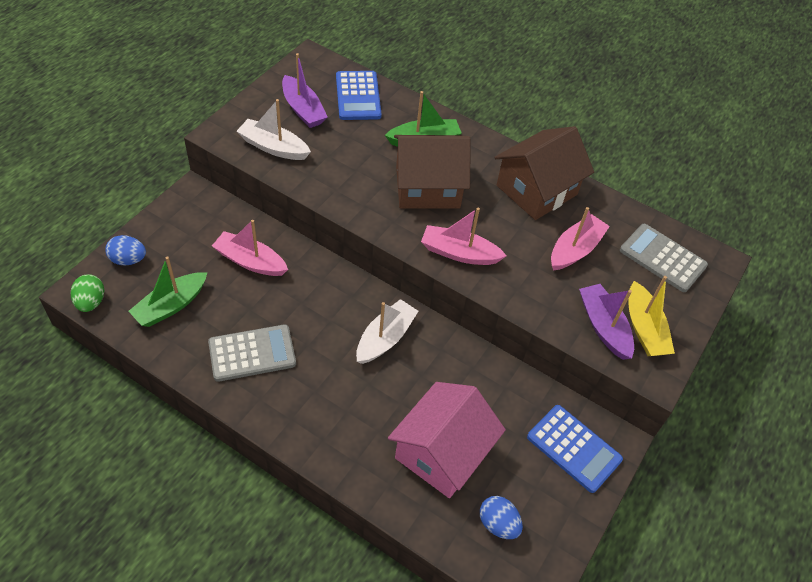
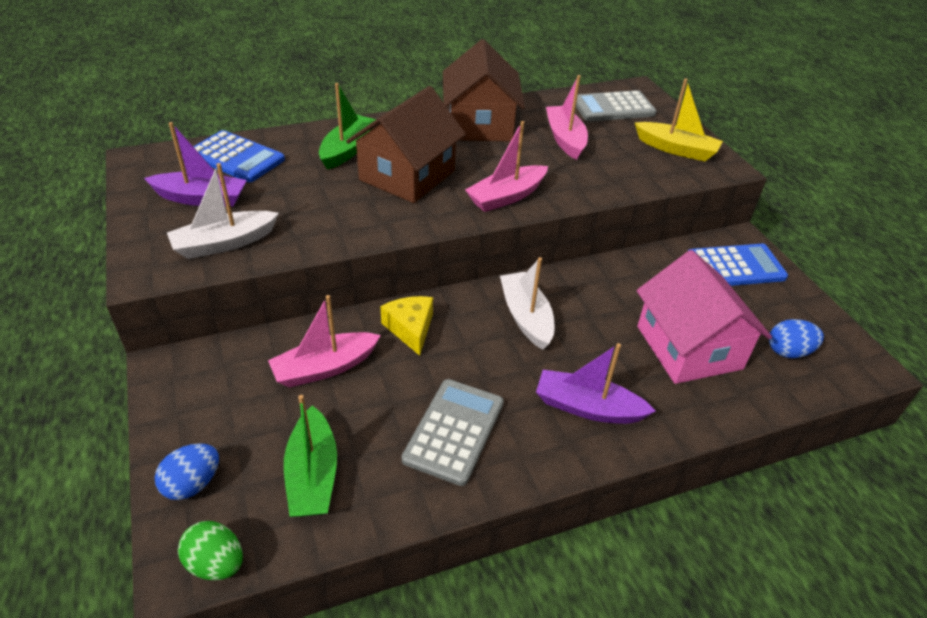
camera: 50 degrees left, 10 degrees down
(318, 282) = (410, 328): none -> yellow cheese
(603, 327) = (658, 166): purple boat -> purple boat (587, 407)

